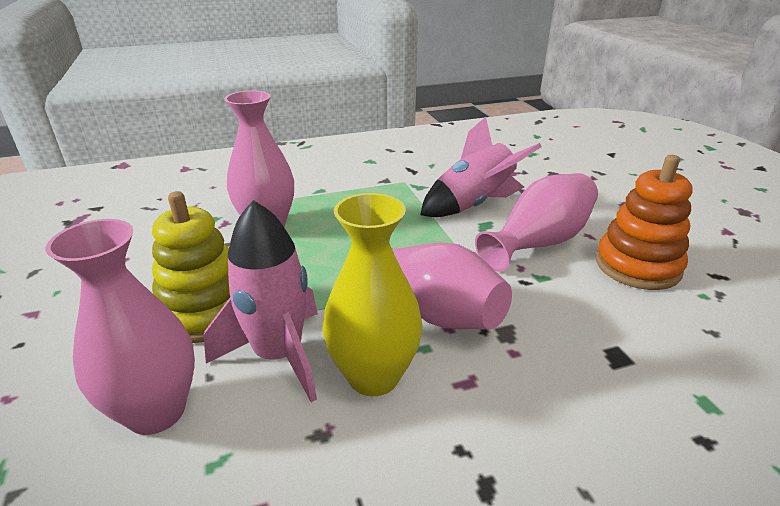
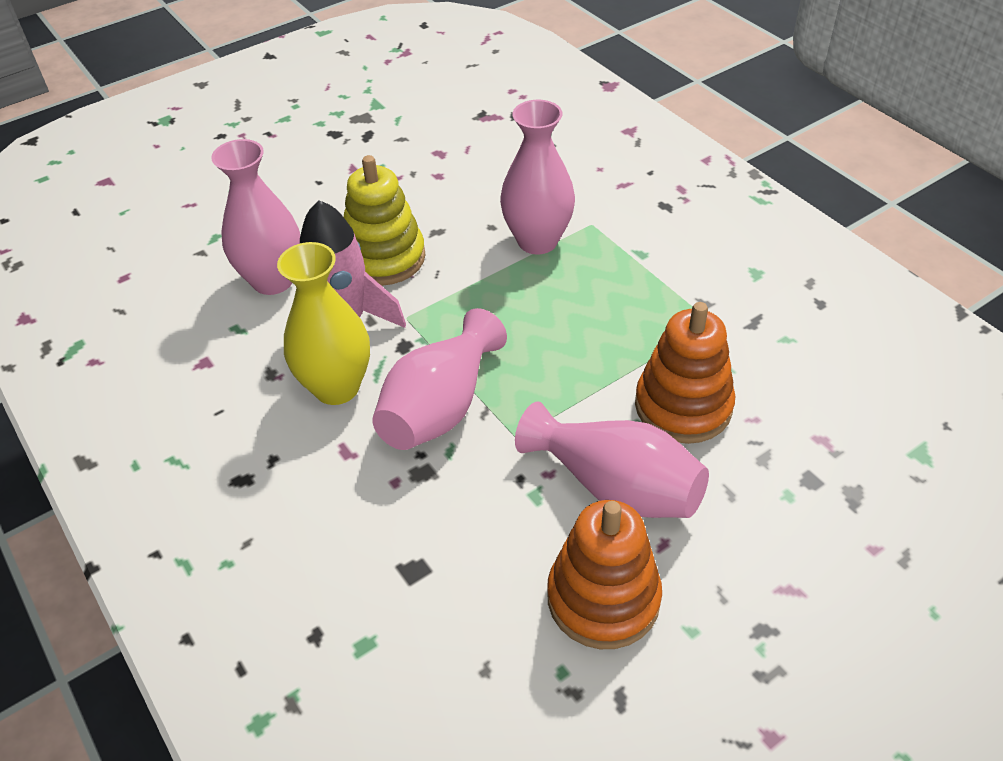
camera: 75 degrees right, 15 degrees up
(473, 205) = (683, 406): pink rocket -> orange stacking toy

